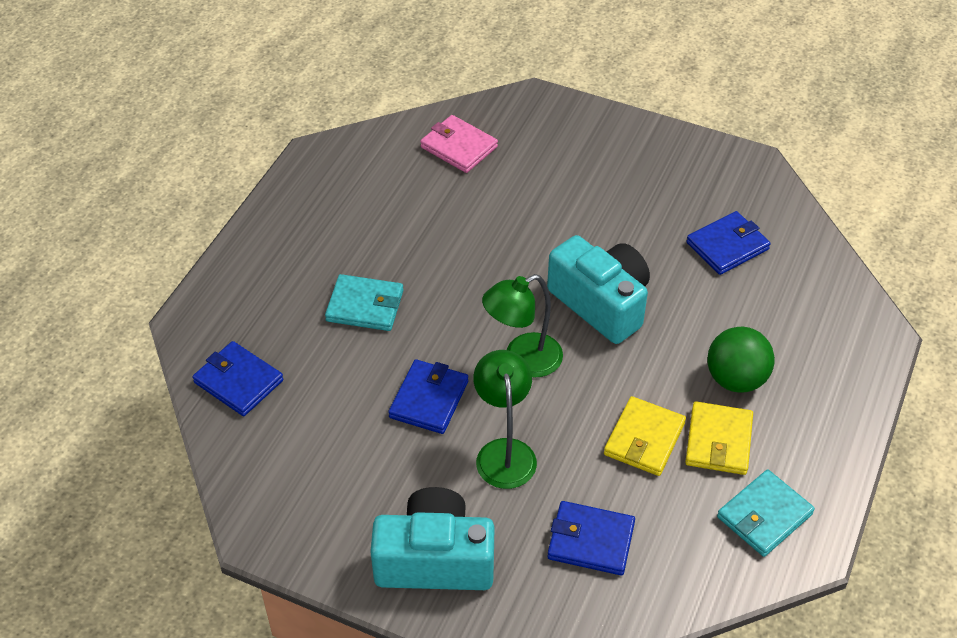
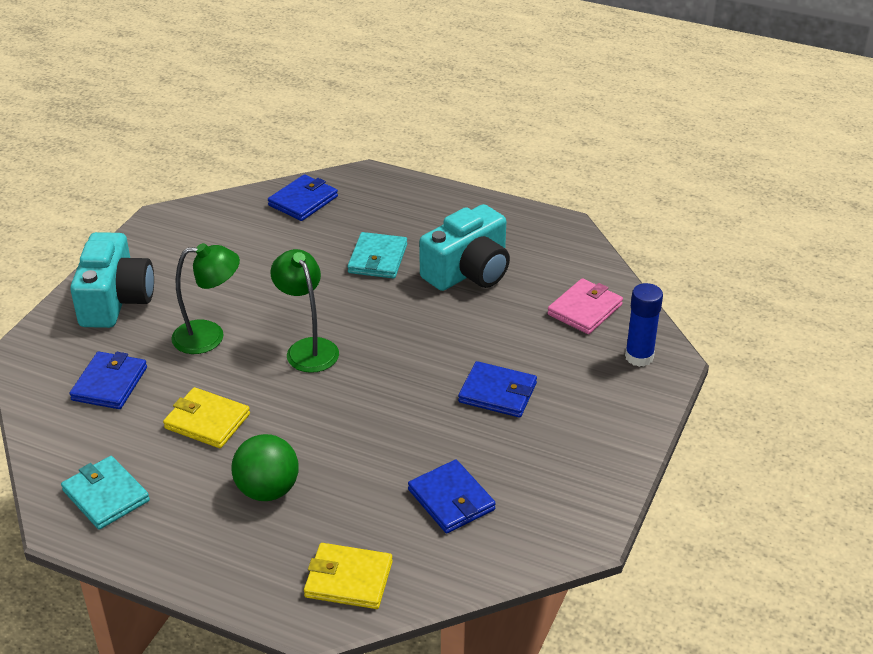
camera: 90 degrees right, 10 degrees down
(429, 399) = (271, 295): blue wallet -> blue wallet (497, 393)
(528, 116) = (639, 357): none -> blue glue stick
(601, 303) = (373, 400): turquoise camera -> turquoise camera (468, 272)
(718, 441) = (195, 471): yellow wallet -> yellow wallet (348, 579)

